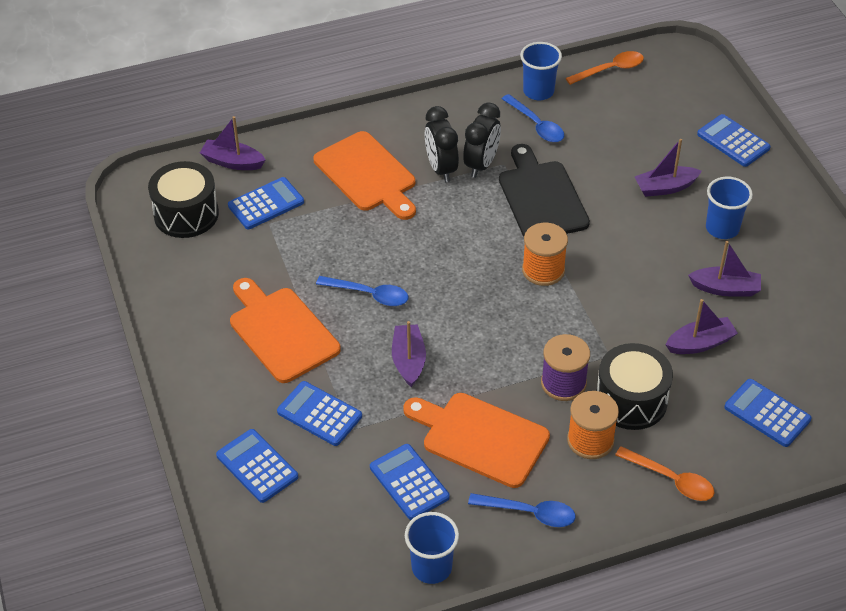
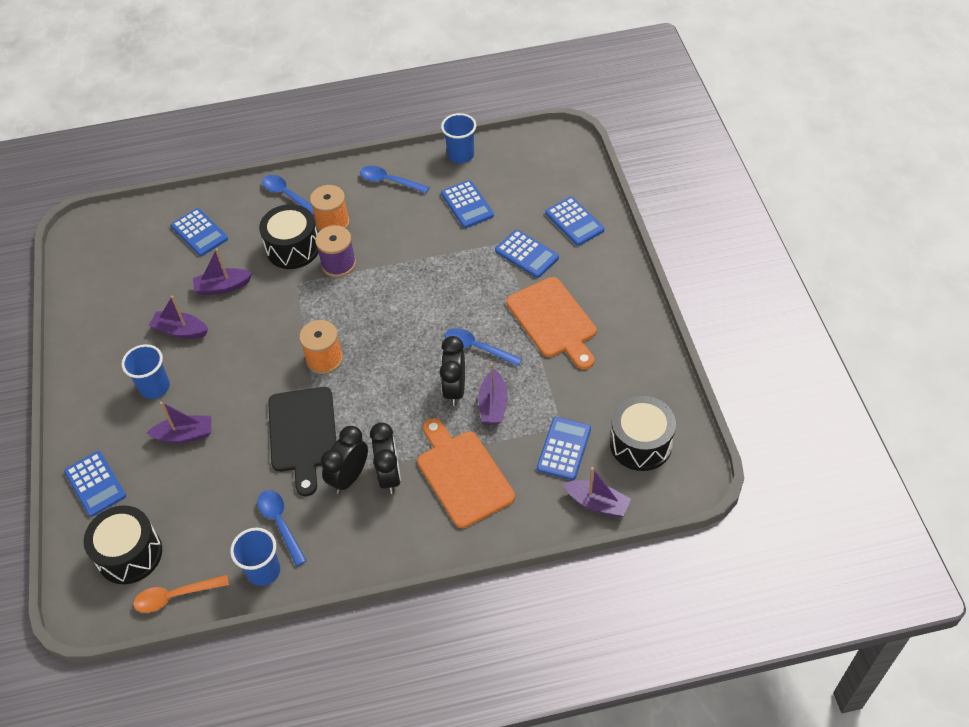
camera: 170 degrees left, 5 degrees up
(266, 204) = (564, 449): blue calculator -> blue calculator turned 135 degrees clockwise
(388, 250) = (455, 389): none -> black clock
(408, 361) = (453, 289): purple boat -> purple boat (493, 404)
(480, 438) = (410, 230): orange cutting board -> none
(667, 93) = (129, 554): none -> black drum
(671, 480) = (287, 195): orange spoon -> blue spoon

